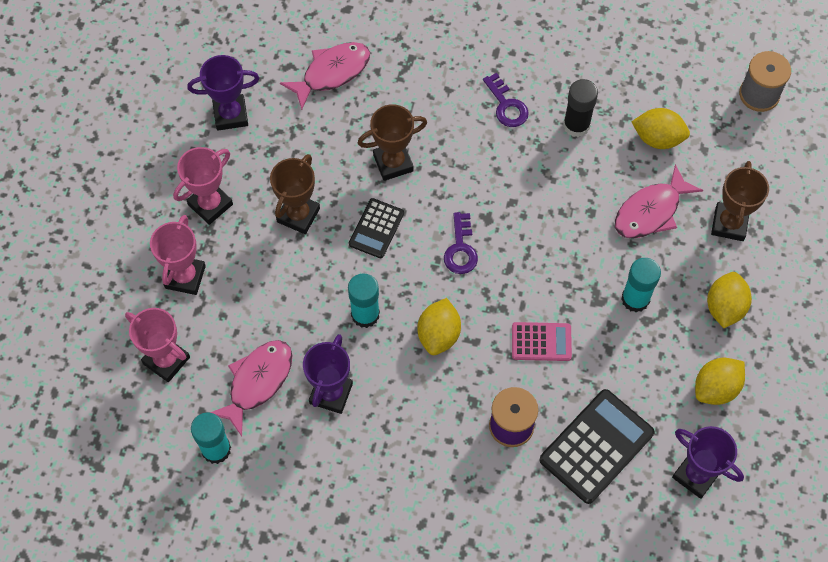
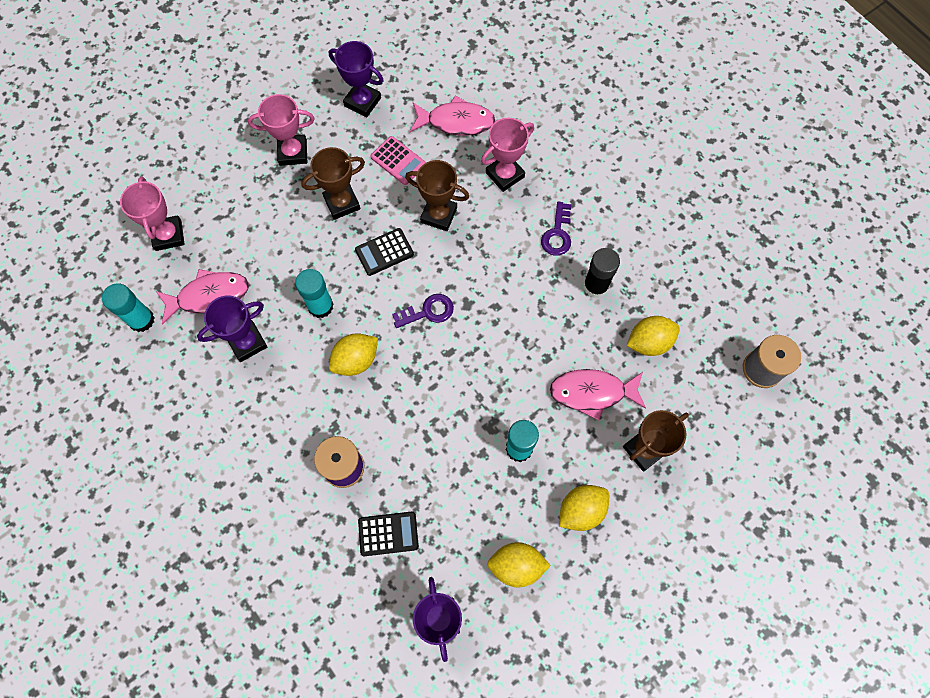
camera: 40 degrees right, 5 degrees up
(185, 277) = (232, 189): pink trophy -> pink trophy (505, 175)
(460, 249) = (428, 311): purple key -> purple key turned 150 degrees counterclockwise
(541, 342) = (421, 424): pink calculator -> pink calculator (398, 161)
(596, 446) = (388, 534): black calculator -> black calculator, size x0.59
(658, 138) = (649, 342): yellow lemon -> yellow lemon turned 75 degrees counterclockwise

